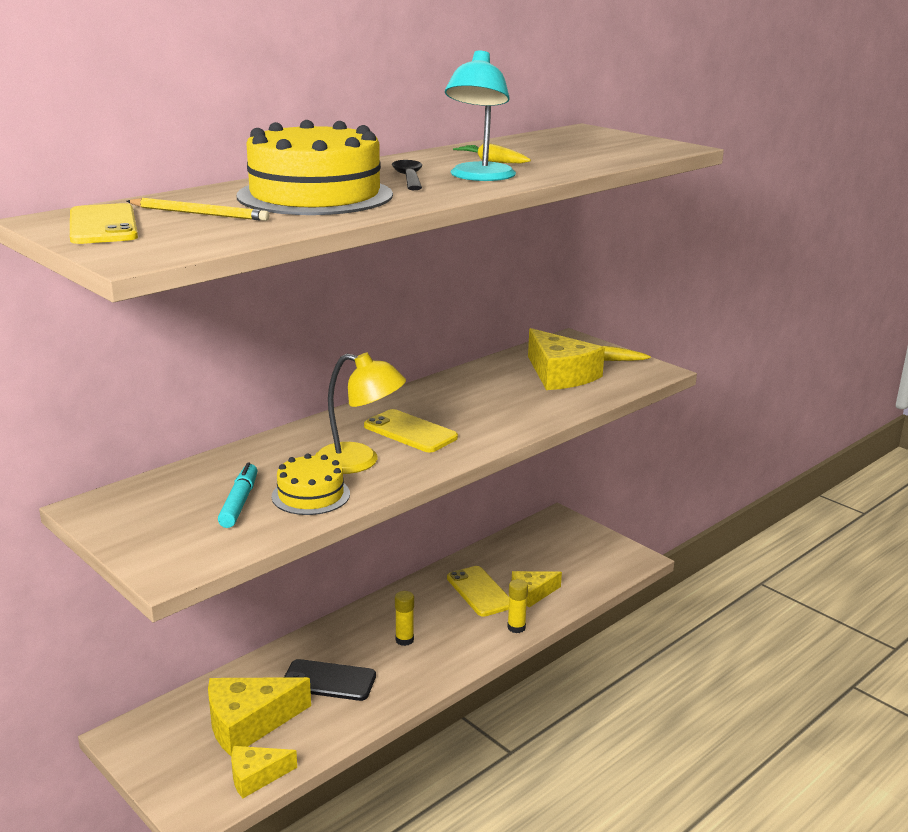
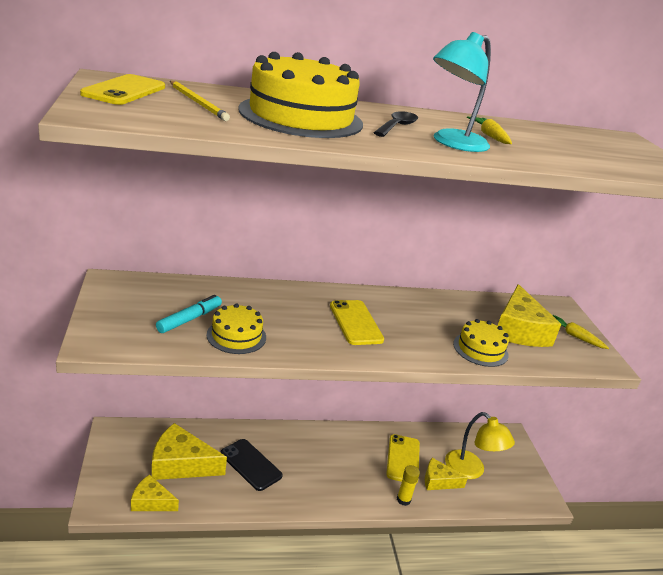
camera: 30 degrees right, 5 degrees up
(359, 461) = (296, 328): yellow lamp -> yellow lamp (471, 470)
(404, 640) = (322, 464): yellow glue stick -> none
(548, 405) = (480, 349): none -> yellow cake

